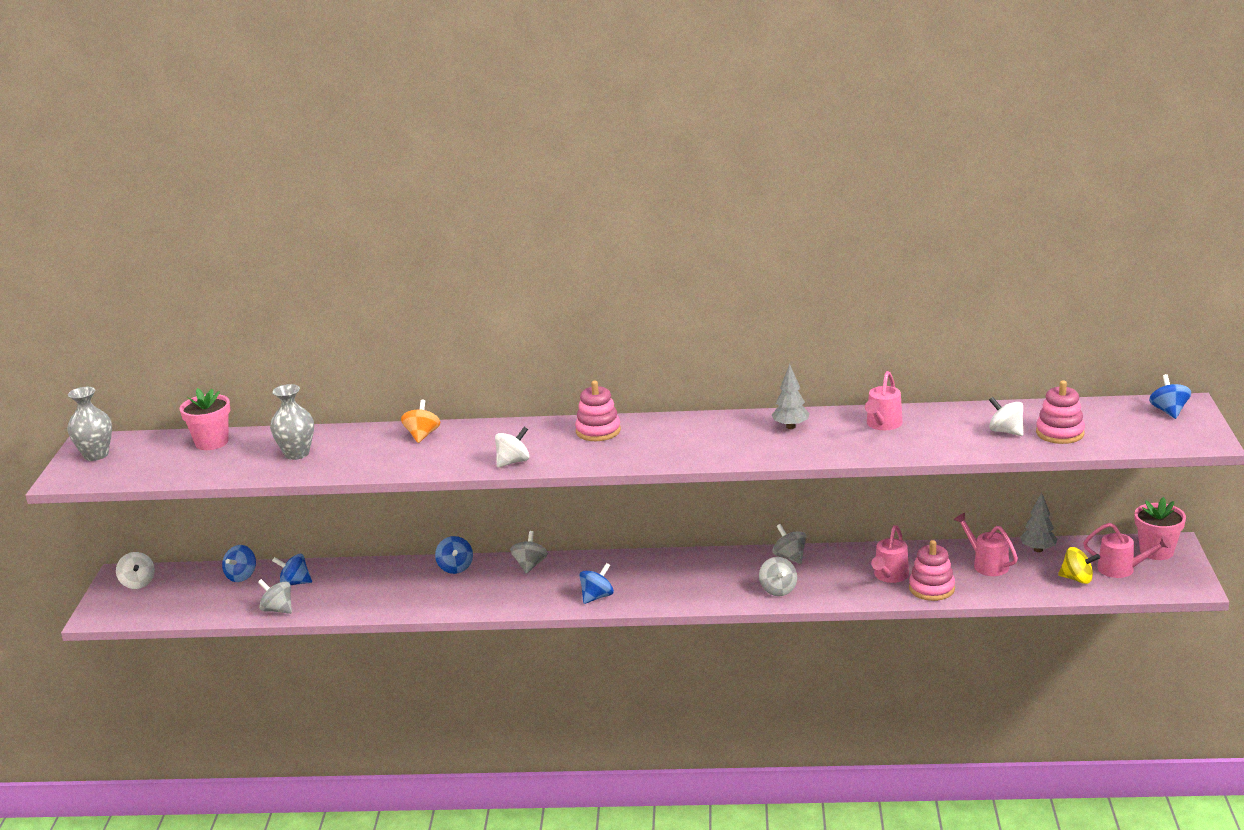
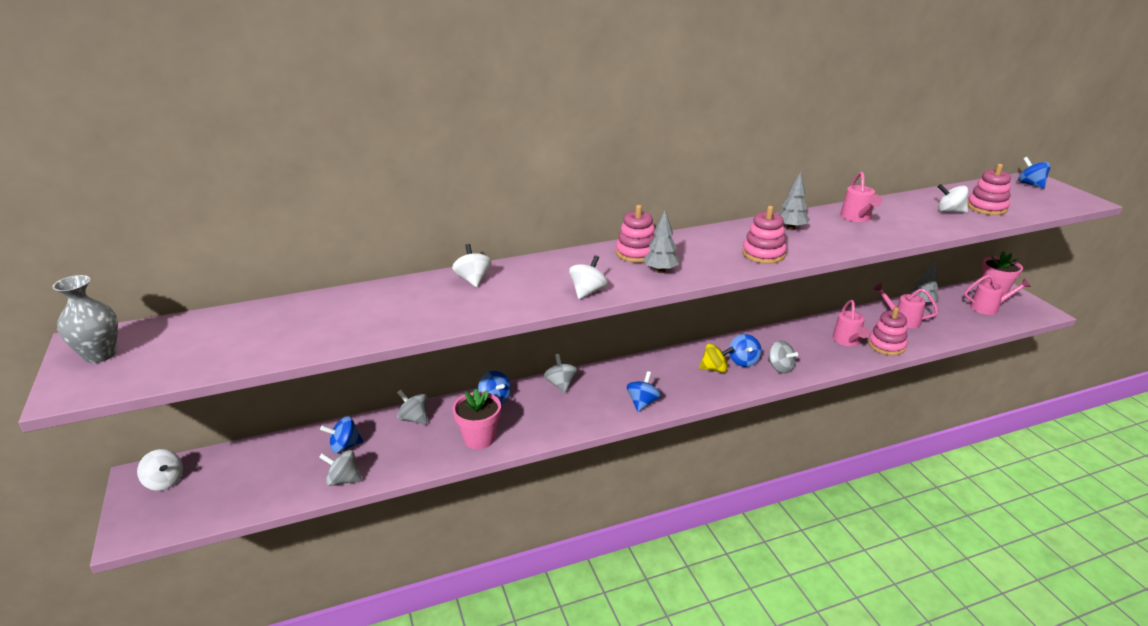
camera: 25 degrees left, 5 degrees up
(212, 442) = (243, 319): pink flower pot -> pink flower pot (479, 438)
(241, 576) = (282, 450): blue spinning top -> blue spinning top (743, 361)
(297, 454) = (353, 317): grey vase -> none
(422, 435) = (473, 279): orange spinning top -> white spinning top
(602, 452) = (660, 271): none -> grey tree
(725, 450) = (763, 254): none -> pink stacking toy
(790, 557) = (762, 339): grey spinning top -> grey spinning top (414, 419)
(1077, 579) = (970, 320): yellow spinning top -> yellow spinning top (714, 369)

